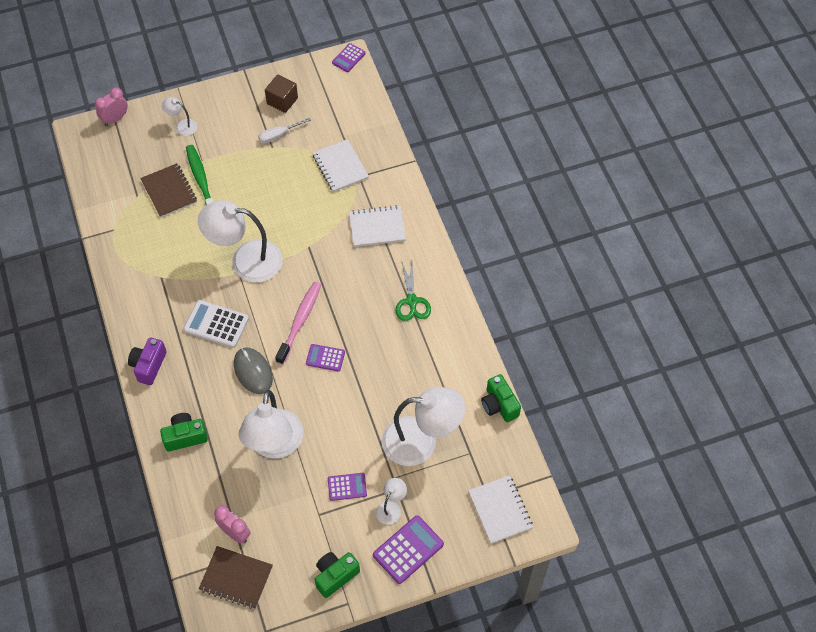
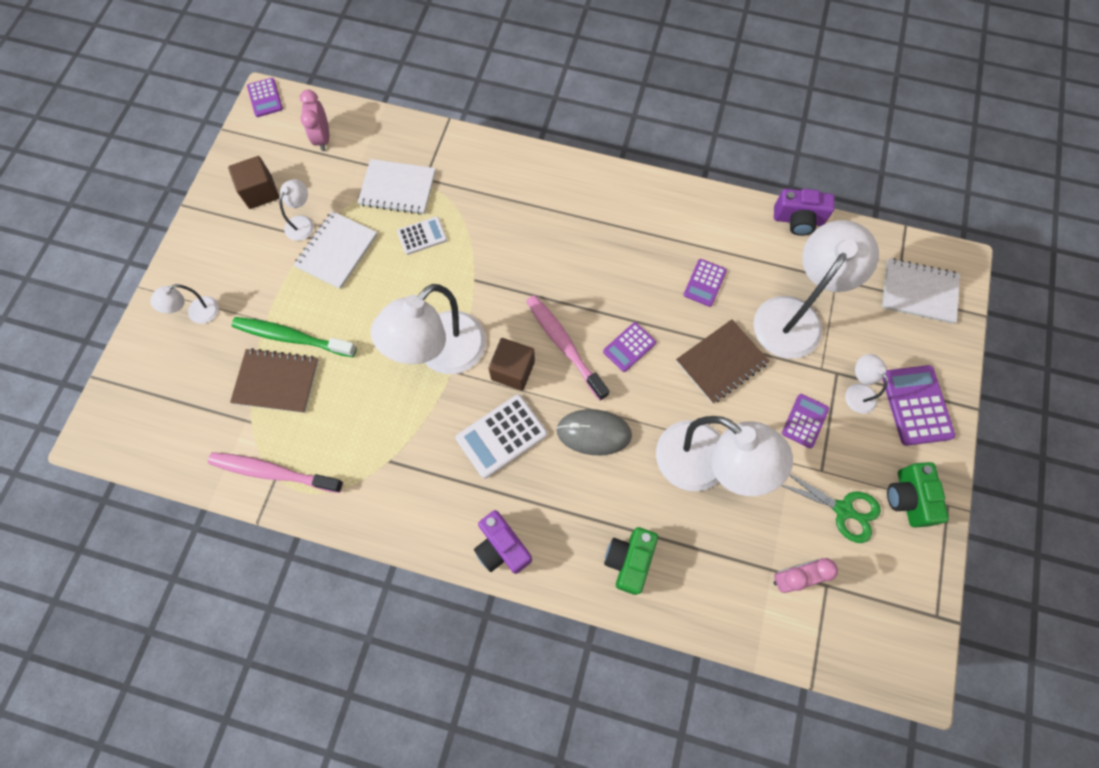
camera: 55 degrees left, 10 degrees up
(115, 119) = (116, 382): pink clock -> pink clock (323, 138)
(116, 227) = (274, 472): none -> pink toothbrush
(236, 578) = (852, 610): brown notebook -> brown notebook (721, 362)
(262, 304) = (513, 370): none -> brown cube
(278, 135) = (303, 223): white screwdriver -> white lamp
(317, 200) = (422, 236): none -> white calculator
(377, 227) = (503, 200): white notebook -> white notebook (337, 251)
(405, 375) = (704, 283): none -> purple calculator
(412, 301) = (619, 223): green scissors -> green scissors (843, 509)
(499, 405) = (798, 220): green camera -> purple camera

